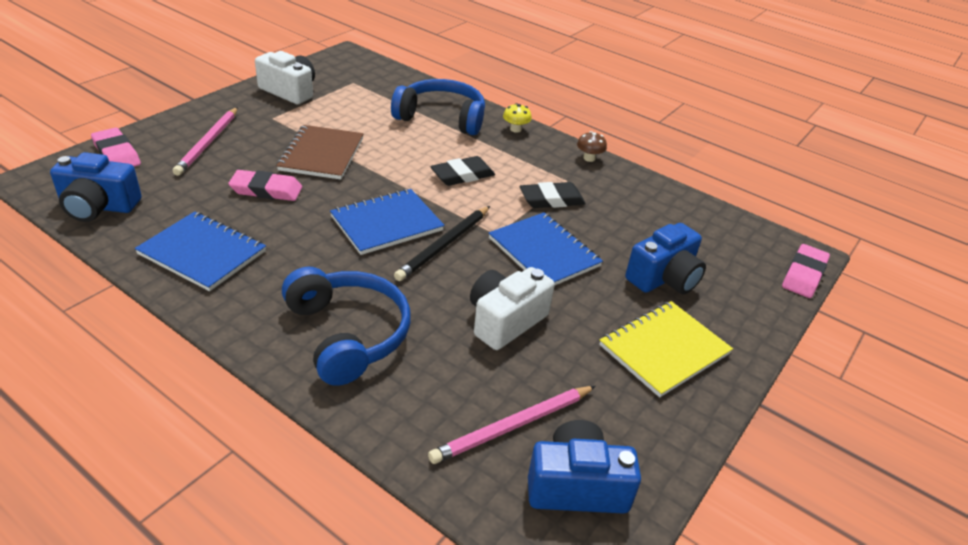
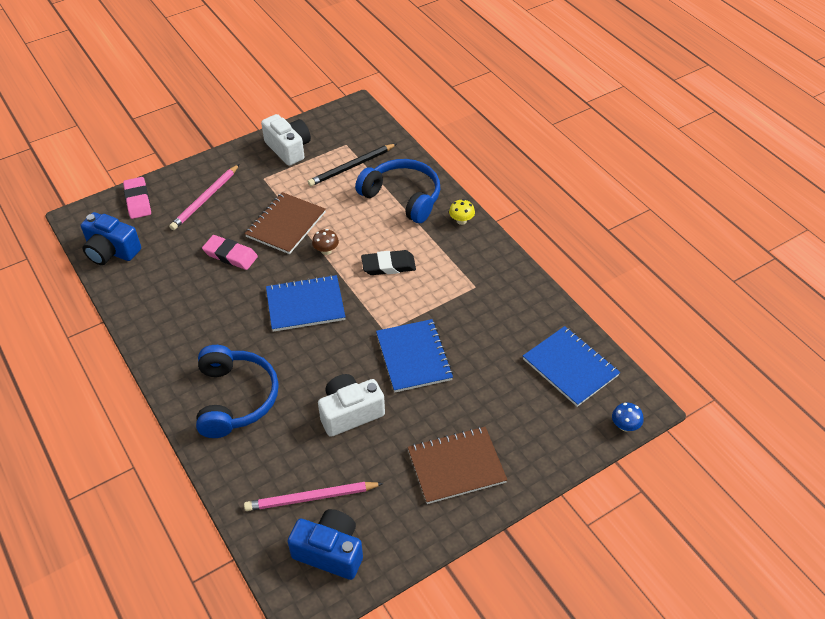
camera: 25 degrees right, 10 degrees up
(202, 253) = (166, 307): blue notebook -> blue notebook (570, 367)
(444, 245) = (339, 334): black pencil -> black pencil (351, 167)
(551, 199) = (450, 305): black eraser -> none
(589, 158) = (509, 265): brown mushroom -> brown mushroom (326, 251)
(664, 278) = (498, 402): blue camera -> none
(664, 350) = (456, 466): yellow notebook -> brown notebook
(804, 275) = (625, 426): pink eraser -> blue mushroom

